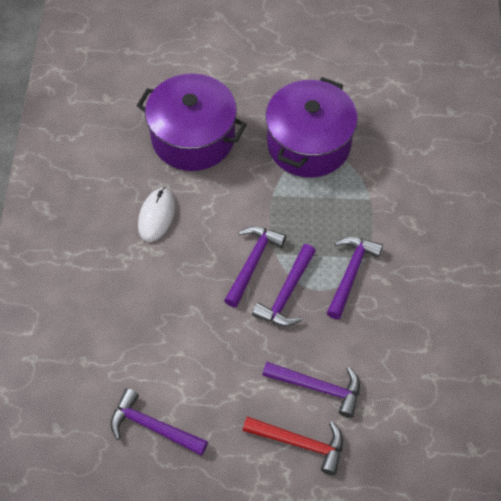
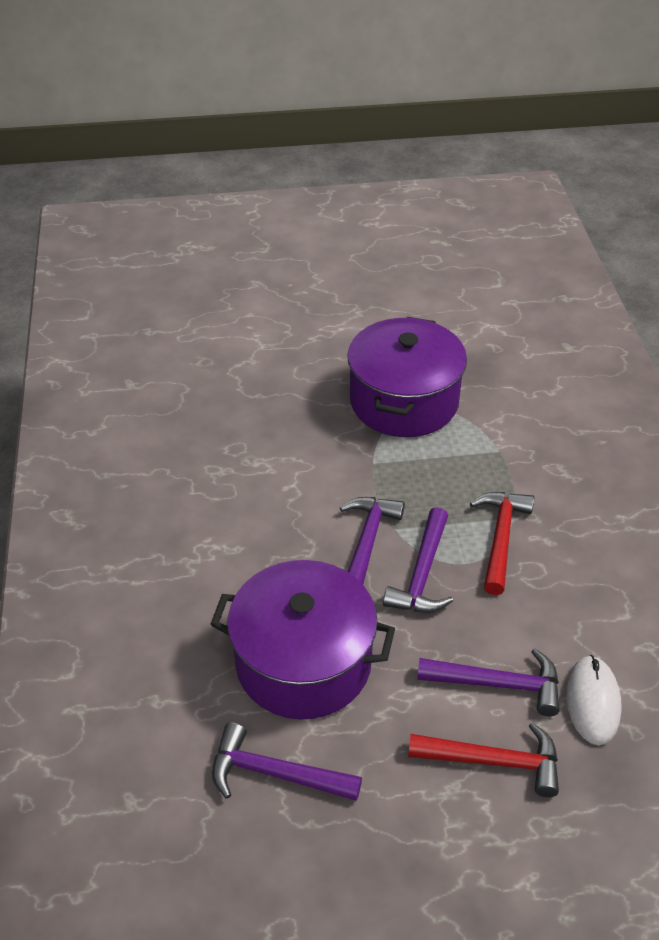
camera: 10 degrees left, 15 degrees down
(156, 216) = (224, 506): white mouse -> white mouse (592, 701)
(193, 137) = (253, 412): purple pot -> purple pot (303, 662)
(350, 273) = (500, 538): purple hammer -> red hammer

